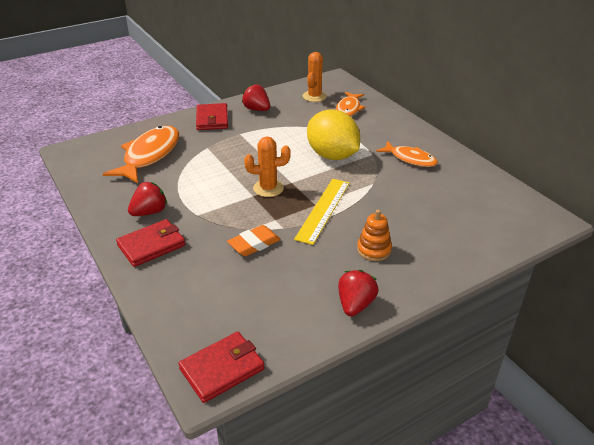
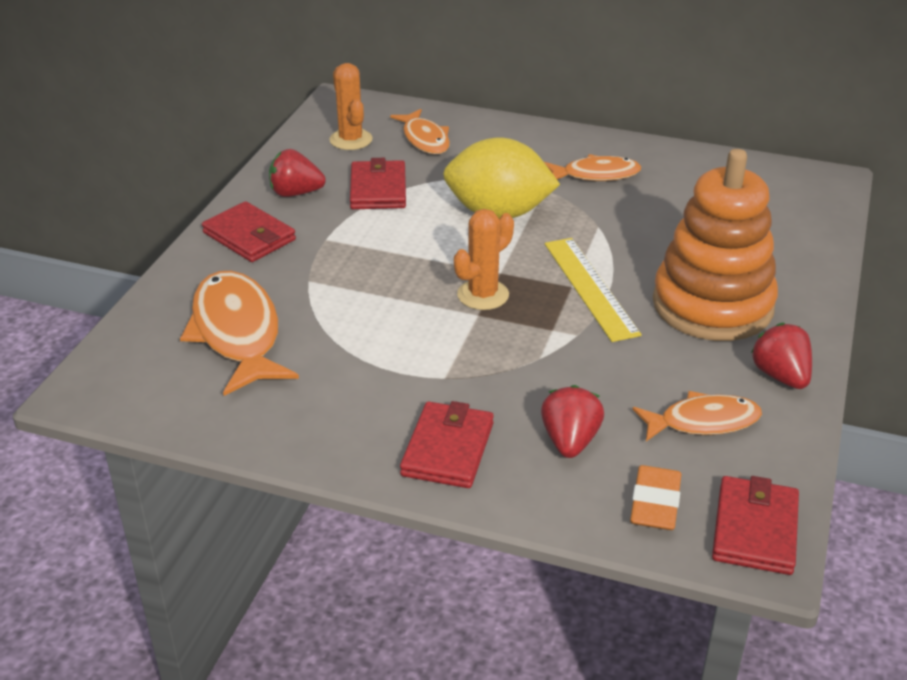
camera: 40 degrees left, 0 degrees up
(149, 212) = (372, 409): red strawberry -> red strawberry (570, 441)
(254, 244) = (573, 373): orange eraser -> orange eraser (655, 503)
(279, 302) = (703, 422): none -> orange fish
(293, 122) = (378, 189): none -> red wallet
(374, 250) = (712, 305): orange stacking toy -> orange stacking toy, size x2.33

